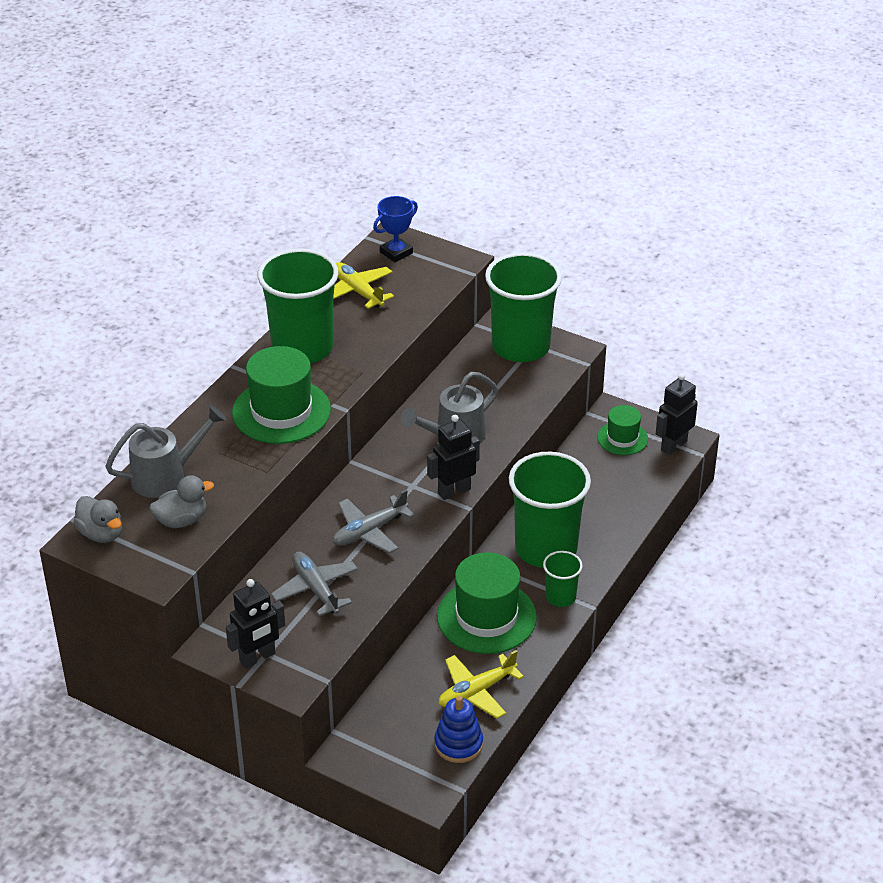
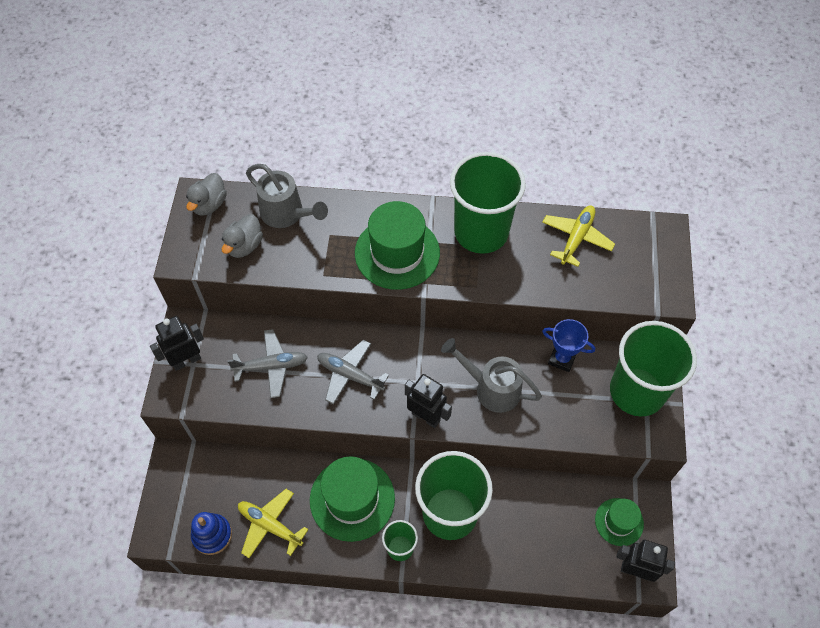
camera: 65 degrees right, 20 degrees up
(181, 520) = (244, 246): grey duck -> grey duck turned 75 degrees clockwise
(257, 657) = (186, 360): black robot -> black robot turned 120 degrees clockwise
(316, 589) = (271, 366): grey plane -> grey plane turned 45 degrees clockwise
(396, 253) = (646, 243): blue trophy -> blue trophy (562, 359)

